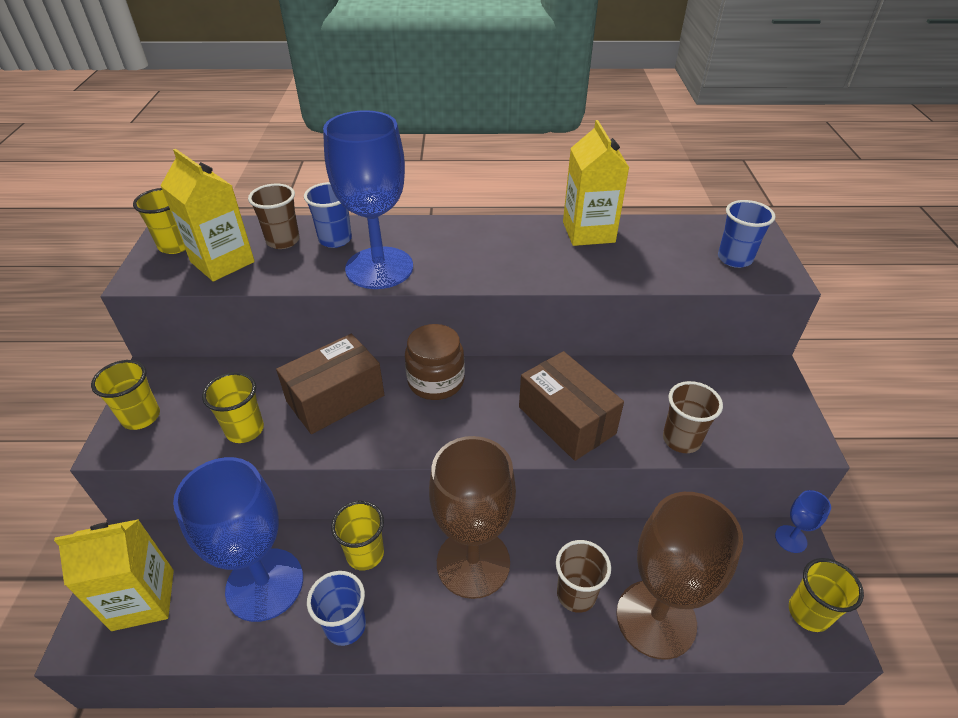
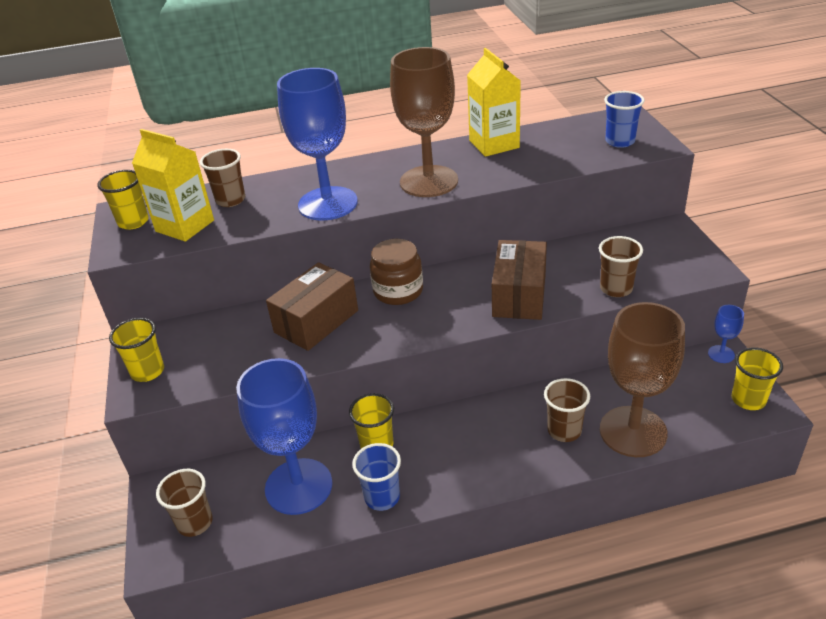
camera: 10 degrees left, 5 degrees down
(143, 599) = (195, 522): yellow carton -> brown cup
(245, 430) = (247, 360): yellow cup -> none
(335, 239) = (277, 190): blue cup -> none
(473, 563) = (471, 429): brown goblet -> brown goblet (429, 181)
(566, 420) = (519, 295): brown box -> brown box turned 60 degrees clockwise

